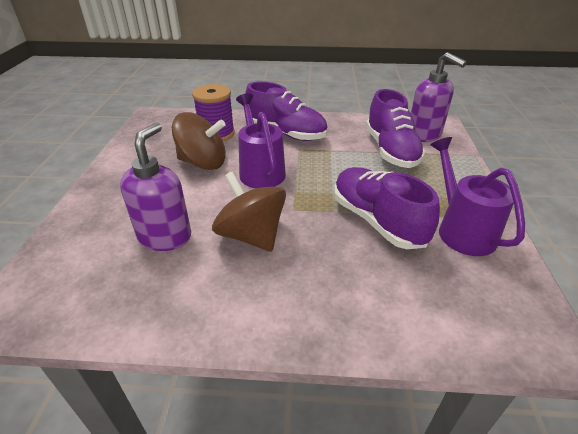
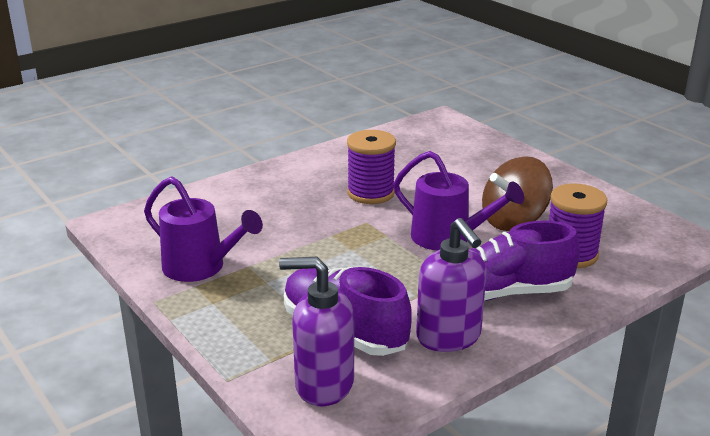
camera: 140 degrees right, 10 degrees down
(165, 236) = (428, 169): purple soap dispenser -> purple soap dispenser (449, 337)
(251, 235) = (370, 193): brown spinning top -> purple spool
(377, 221) = (284, 243): purple shoe -> none

